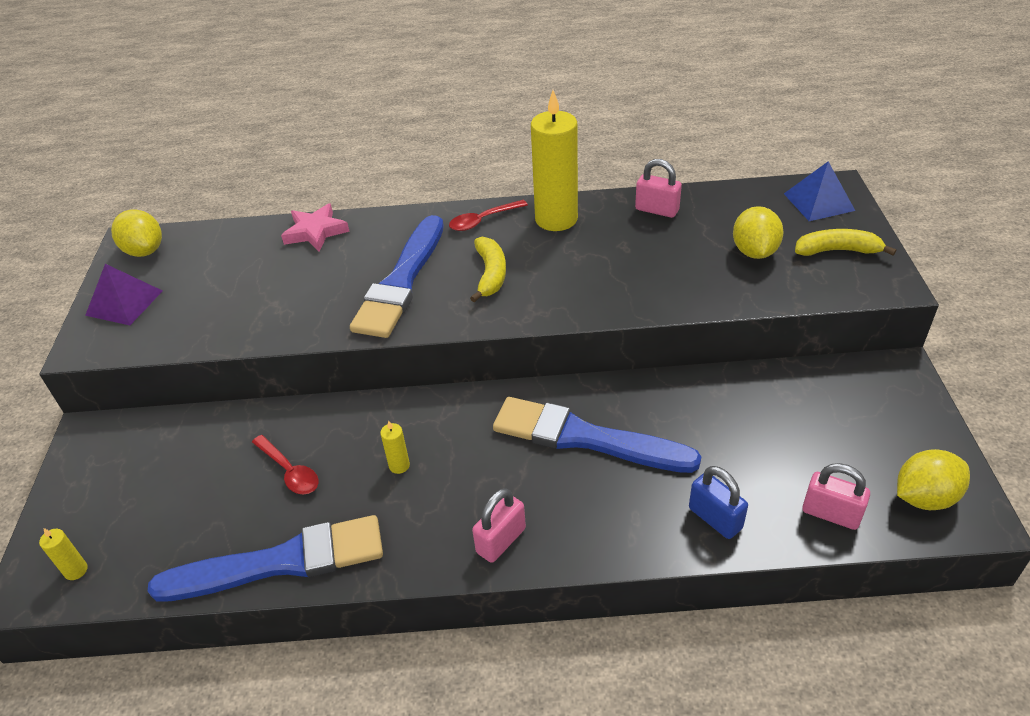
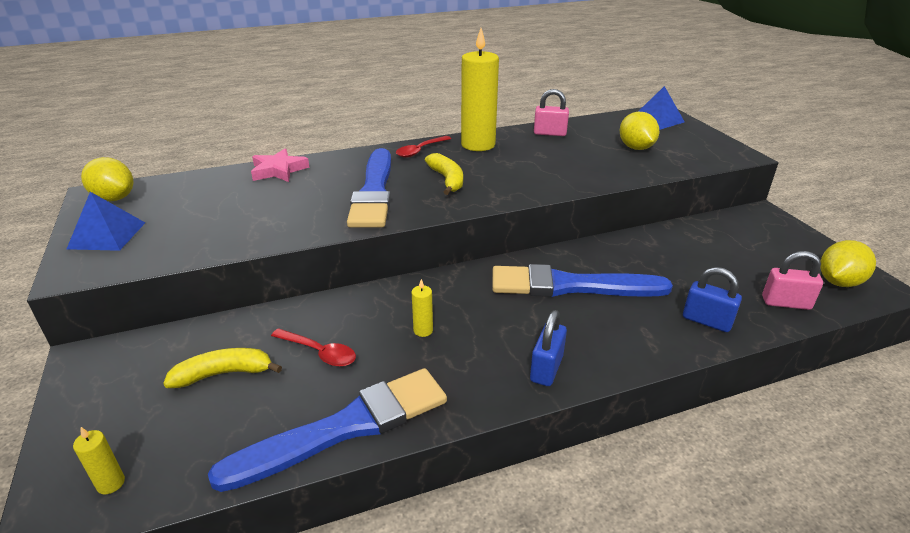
camera: 20 degrees left, 10 degrees down
(124, 302) = (107, 235): purple pyramid -> blue pyramid
(501, 540) = (546, 369): pink padlock -> blue padlock
(837, 251) = (690, 142): yellow banana -> yellow banana (224, 374)

